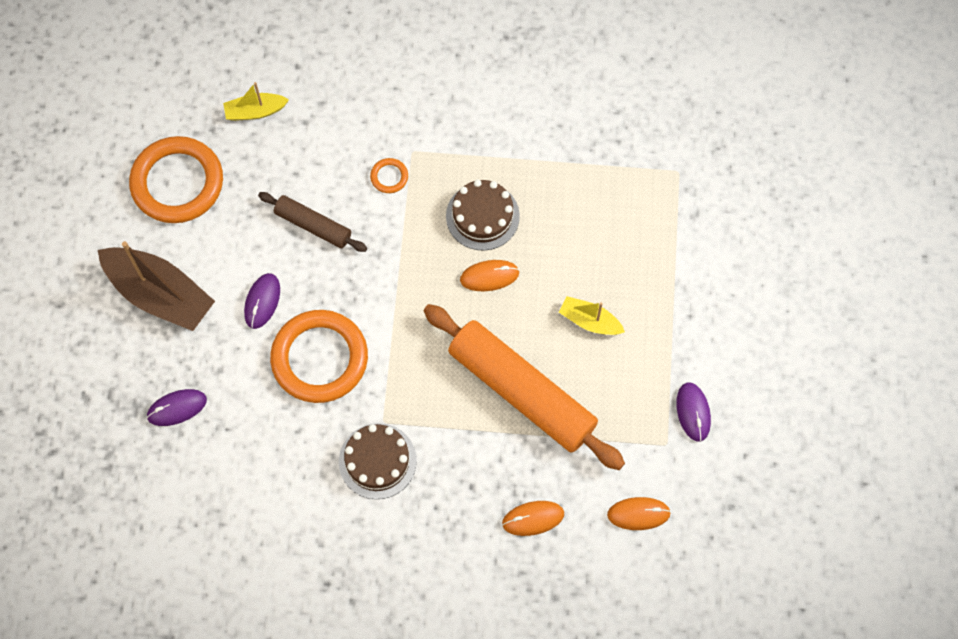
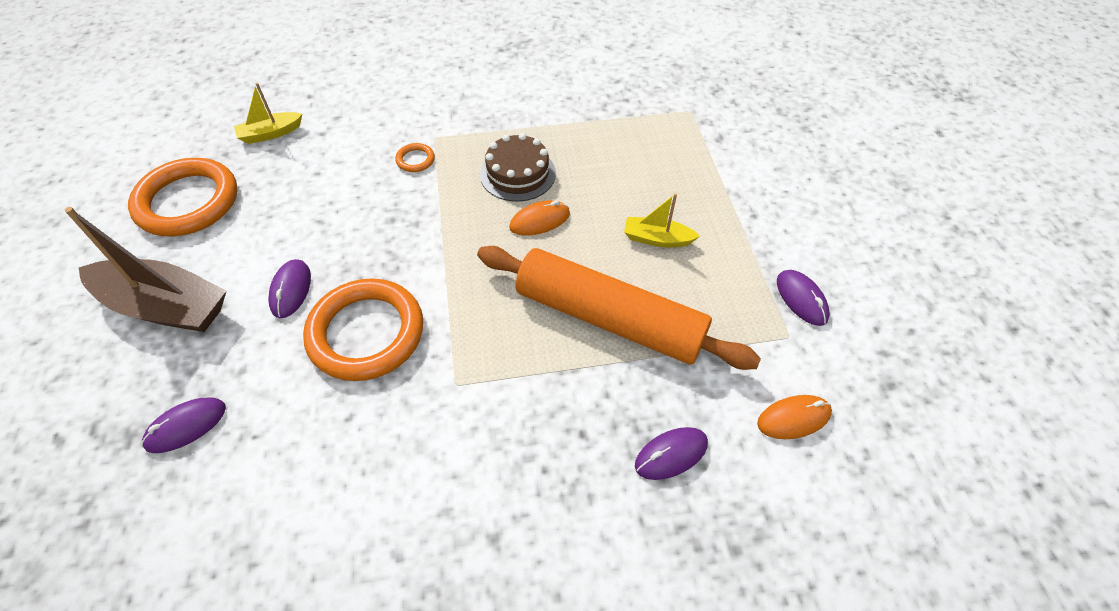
camera: 15 degrees left, 15 degrees down
(313, 225) = (342, 212): brown rolling pin -> none
(377, 461) = (457, 431): brown cake -> none
(533, 518) = (671, 454): orange mouse -> purple mouse

